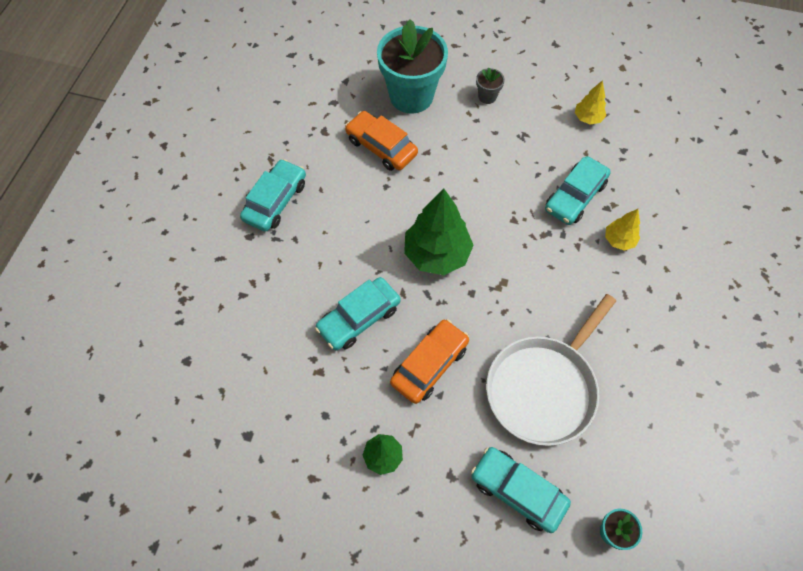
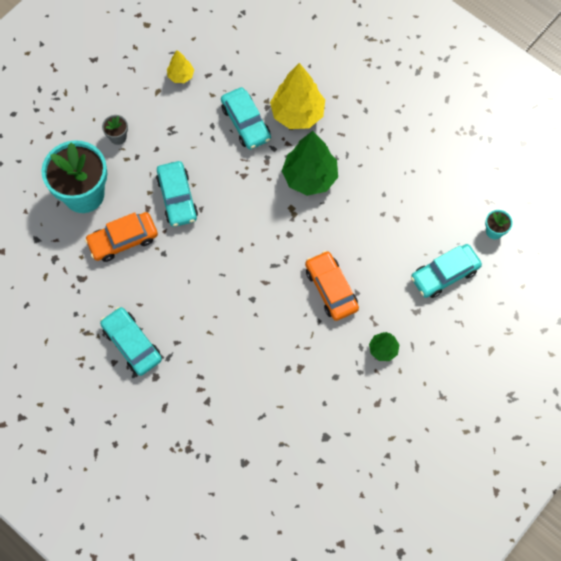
camera: 65 degrees left, 5 degrees up
(359, 318) = (270, 322): turquoise car -> turquoise car (177, 198)
(437, 254) = (244, 243): green tree -> green tree (310, 177)
(543, 387) = (383, 222): white pan -> none
(619, 240) = (297, 114): yellow tree -> yellow tree, size x1.96

